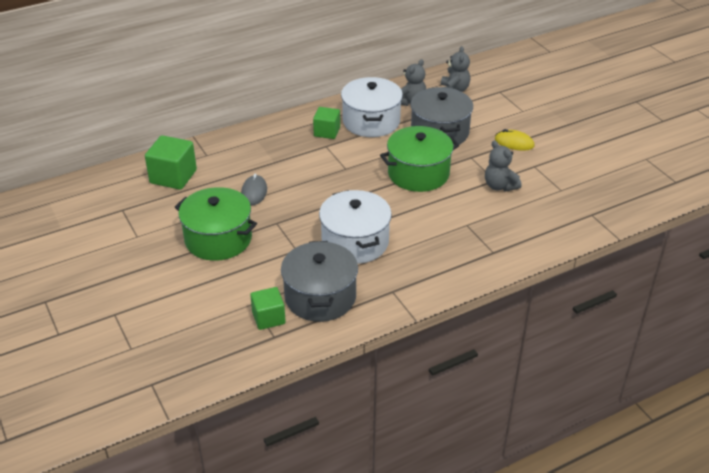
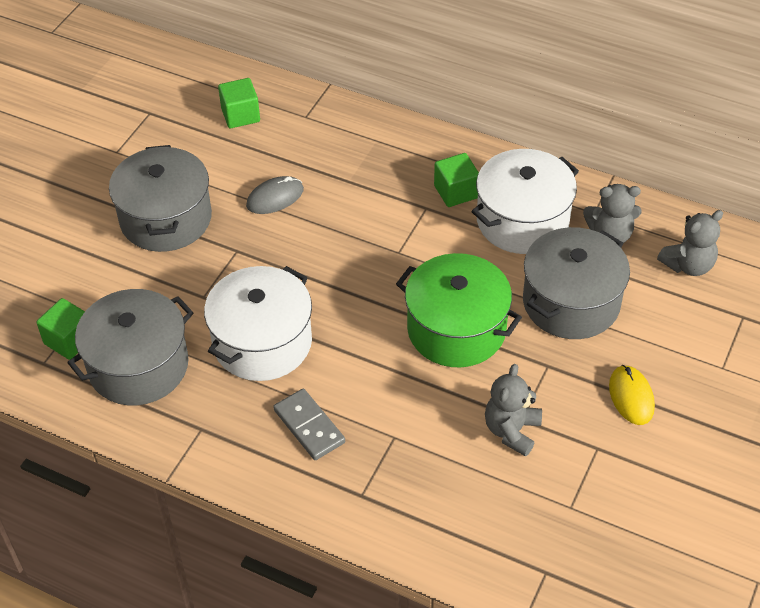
camera: 55 degrees right, 10 degrees up
(173, 177) = (240, 115): green cube -> green cube, size x0.65
(218, 239) = (166, 218): green pot -> grey pot
(431, 250) = (309, 426): none -> grey domino

